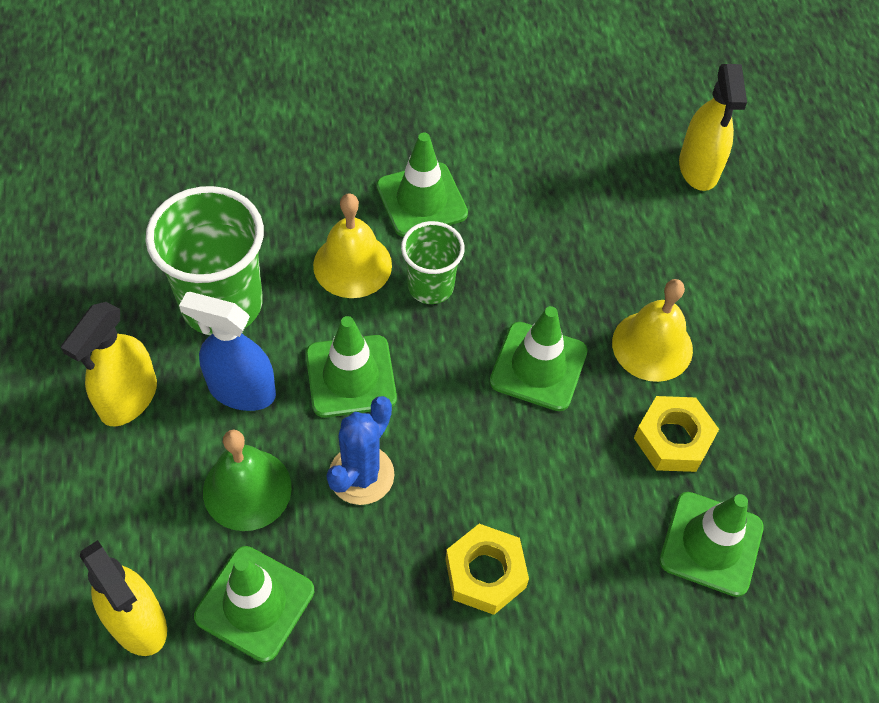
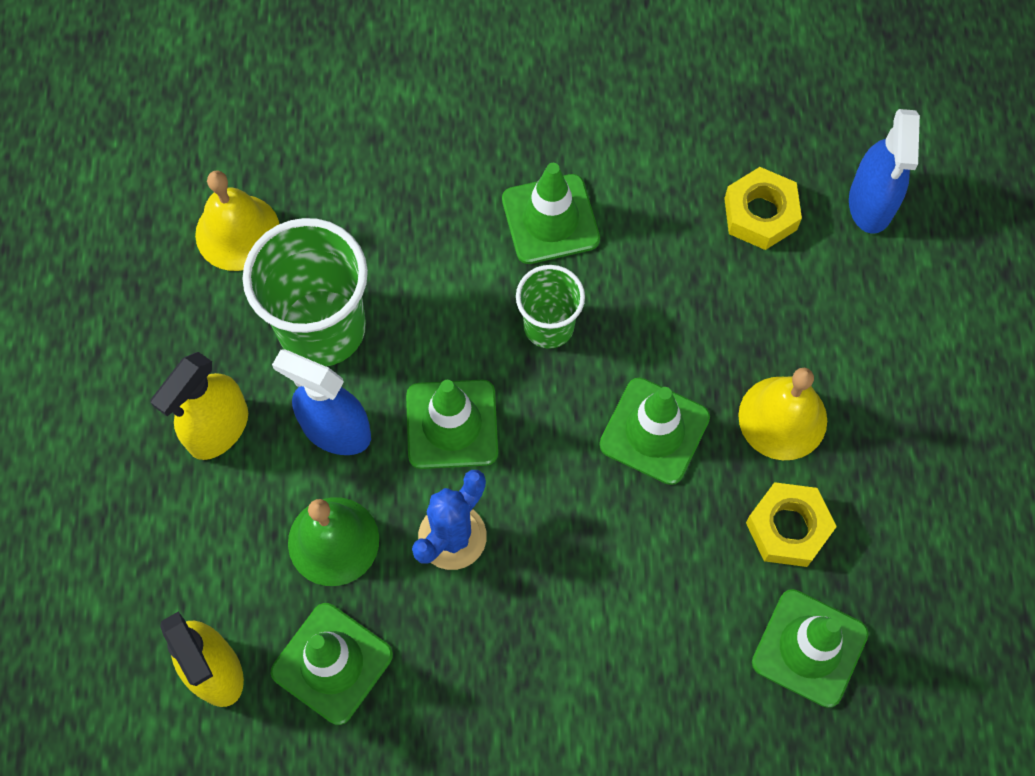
camera: 10 degrees right, 10 degrees up
(352, 265) = (466, 293): yellow bell -> yellow bell (237, 232)
(485, 573) = (569, 656): yellow nut -> yellow nut (760, 214)
(698, 168) = (871, 203): yellow spray bottle -> blue spray bottle

